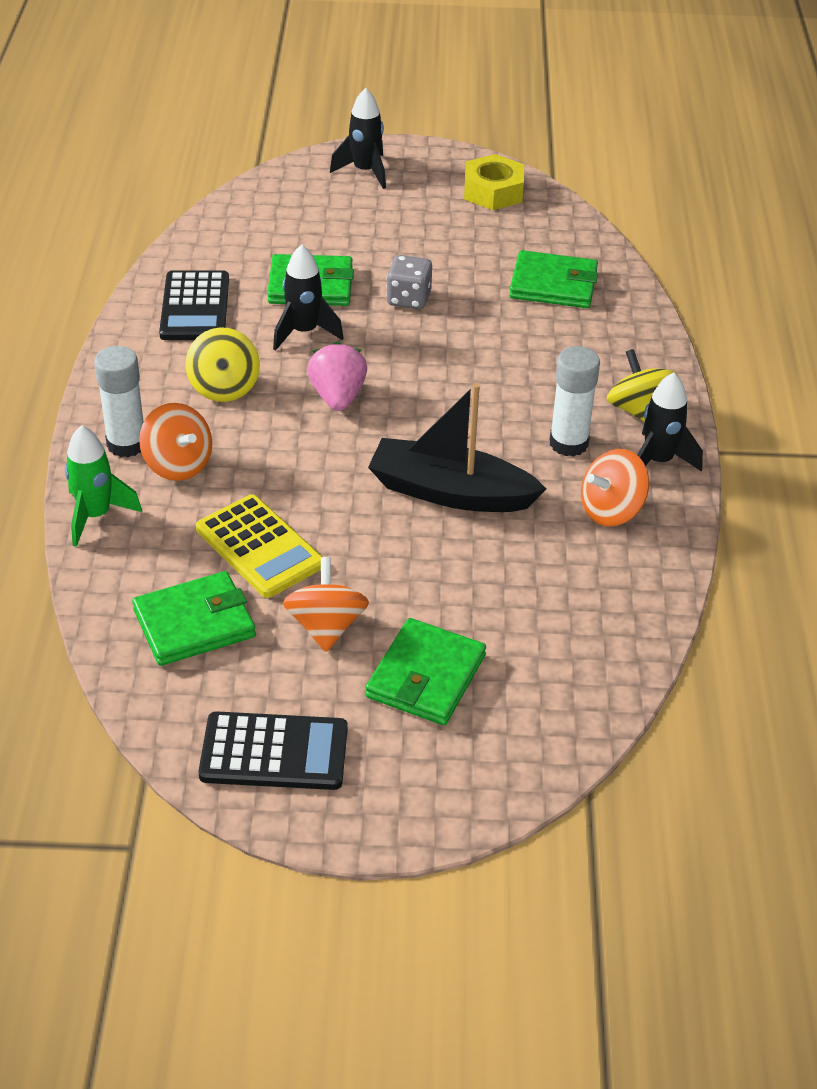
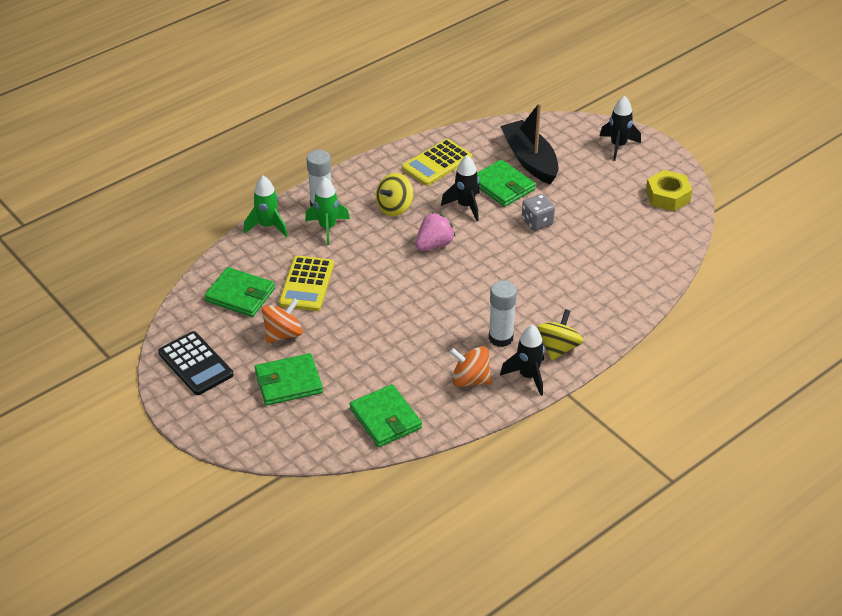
camera: 50 degrees right, 0 degrees up
(178, 464) = (327, 228): orange spinning top -> green rocket
(195, 307) = (437, 163): black calculator -> yellow calculator
(450, 492) = (415, 319): black boat -> black boat (530, 160)
(553, 284) = (619, 262): green wallet -> green wallet (385, 418)

